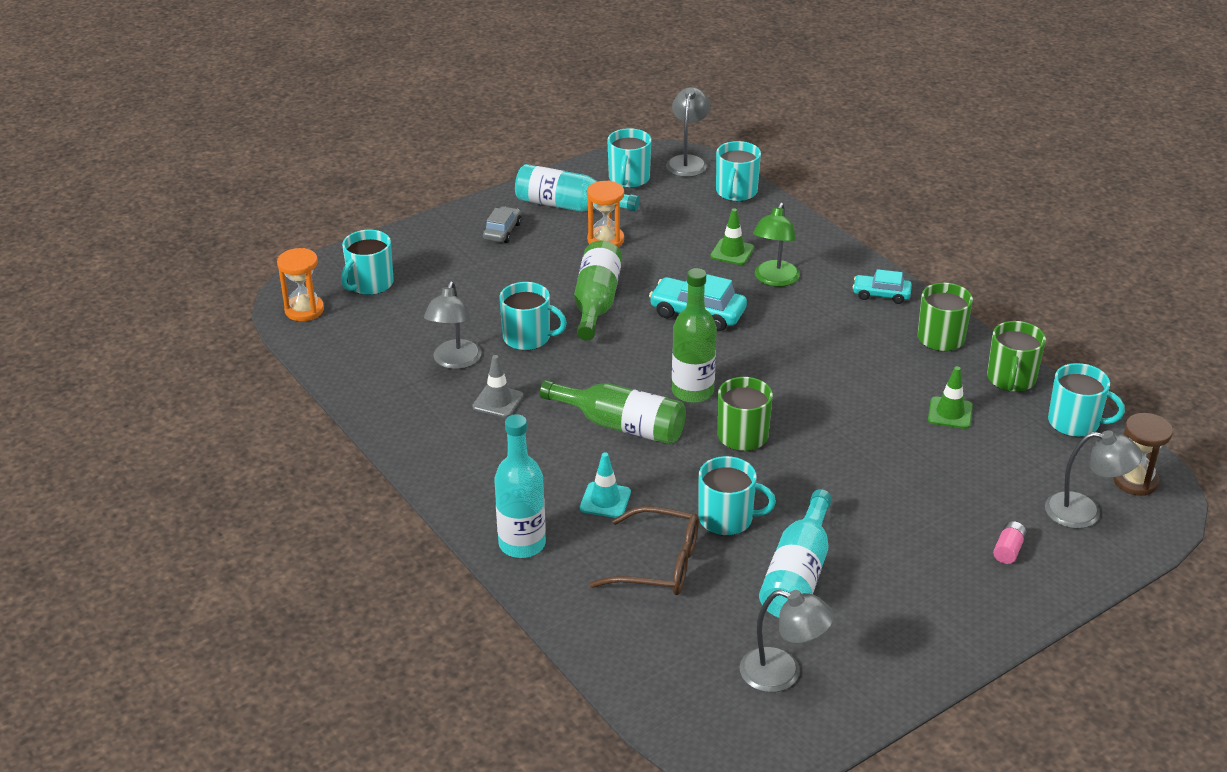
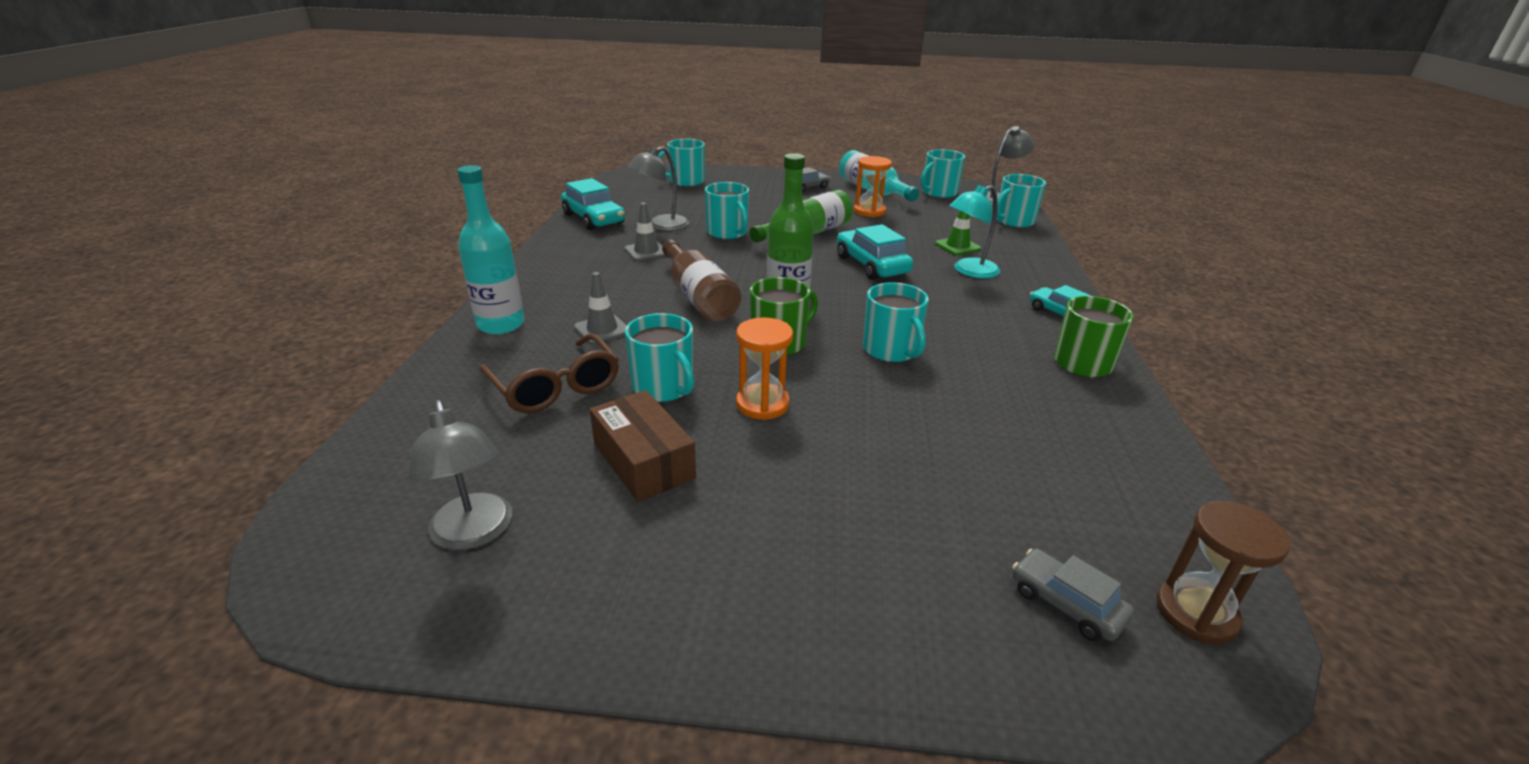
camera: 40 degrees right, 5 degrees down
(304, 310) = (630, 179): orange hourglass -> orange hourglass (762, 404)
(375, 388) = (594, 219): none -> turquoise car
(605, 500) = (602, 330): turquoise traffic cone -> grey traffic cone
(621, 425) = (699, 296): green bottle -> brown bottle
(774, 280) = (969, 271): green lamp -> turquoise lamp
(798, 574) = (643, 461): turquoise bottle -> brown box
(950, 413) = (1010, 420): green traffic cone -> none
(1008, 550) = (900, 580): pink battery -> none
(1011, 379) = (1127, 427): green mug -> none
(1075, 422) = (1169, 503): turquoise mug -> turquoise mug (891, 350)
(1084, 512) = (1066, 604): grey lamp -> grey car

